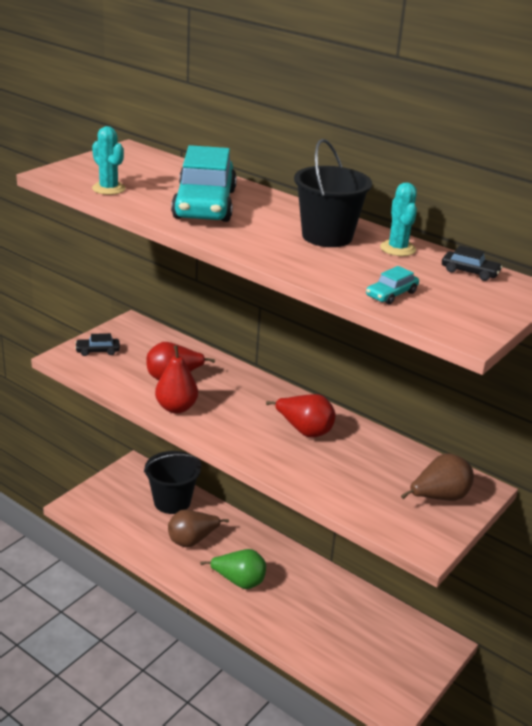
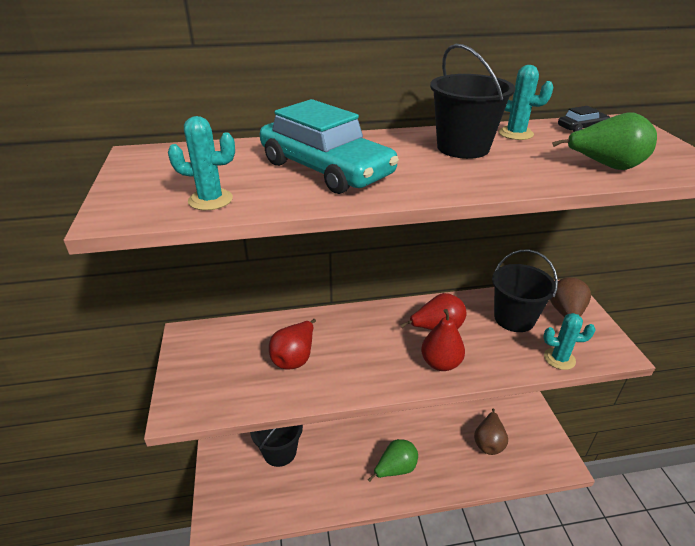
camera: 45 degrees left, 5 degrees up
(98, 351) = (197, 381): black car -> none
(176, 408) = (338, 381): red pear -> red pear (440, 363)
(192, 540) = (330, 468): brown pear -> brown pear (488, 442)
(363, 511) = (559, 359): none -> turquoise cactus
(383, 468) = (514, 318): none -> black bucket
(391, 294) = (605, 166): turquoise car -> green pear

